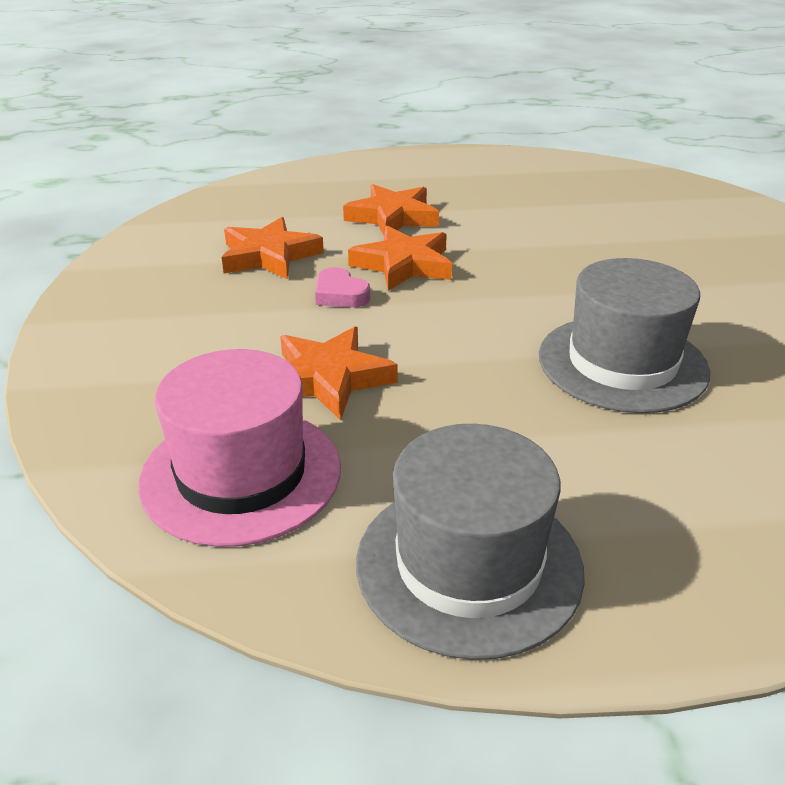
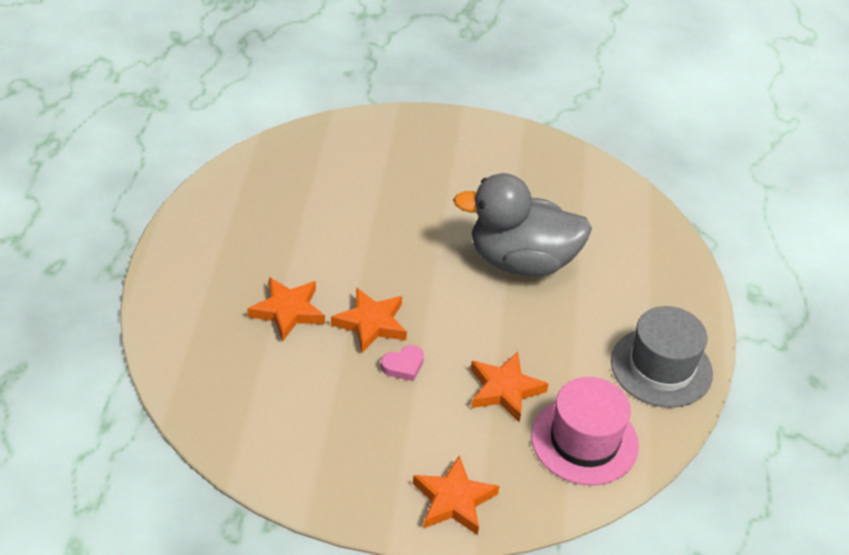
camera: 80 degrees left, 10 degrees up
(269, 256) = (329, 396): orange star -> orange star (454, 500)
(622, 363) = (521, 261): grey hat -> grey duck

